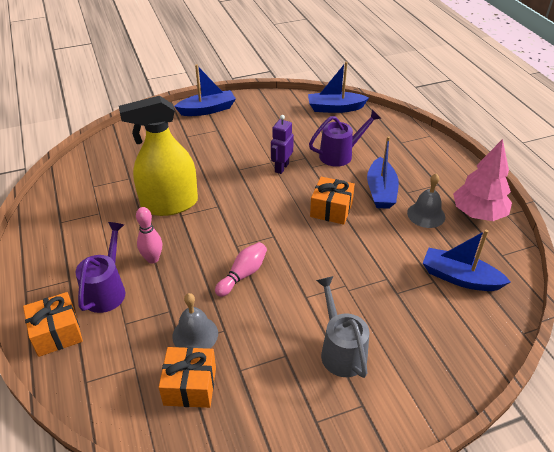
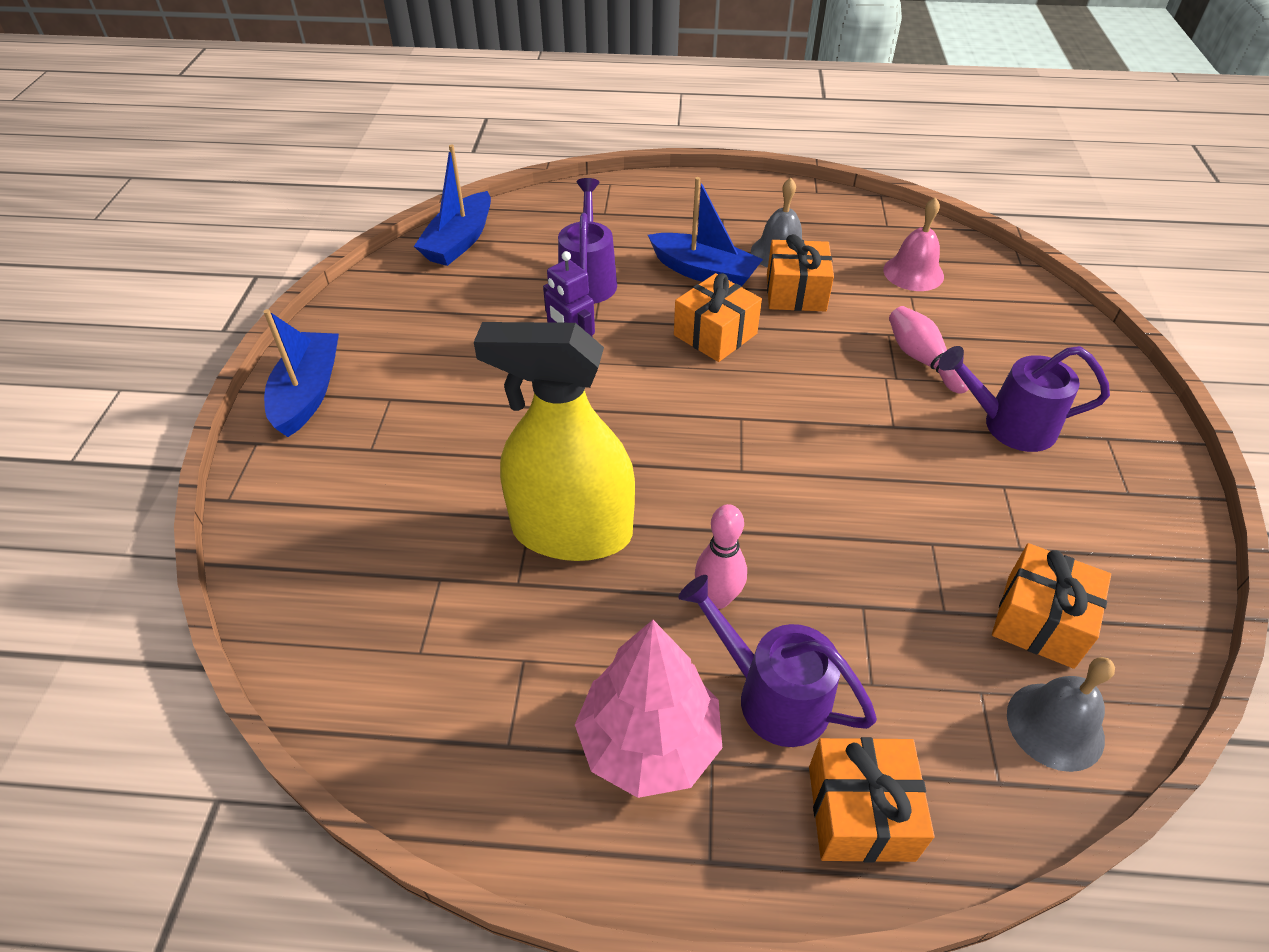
camera: 65 degrees left, 5 degrees up
(169, 204) = (572, 532): yellow spray bottle -> yellow spray bottle turned 90 degrees clockwise
(195, 334) = (931, 584): grey bell -> grey bell (1055, 726)
(243, 275) = (816, 482): pink bowling pin -> pink bowling pin (922, 360)
(340, 350) = (1008, 425): grey watering can -> purple watering can
(393, 230) = (796, 292): none -> orange gift
(459, 278) = (913, 273): blue boat -> pink bell
(478, 213) = (802, 211): pink tree -> pink tree (649, 742)

